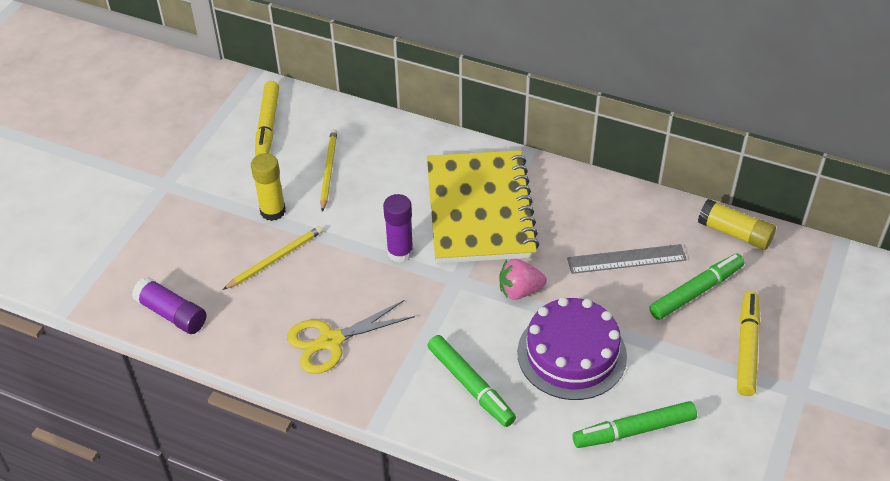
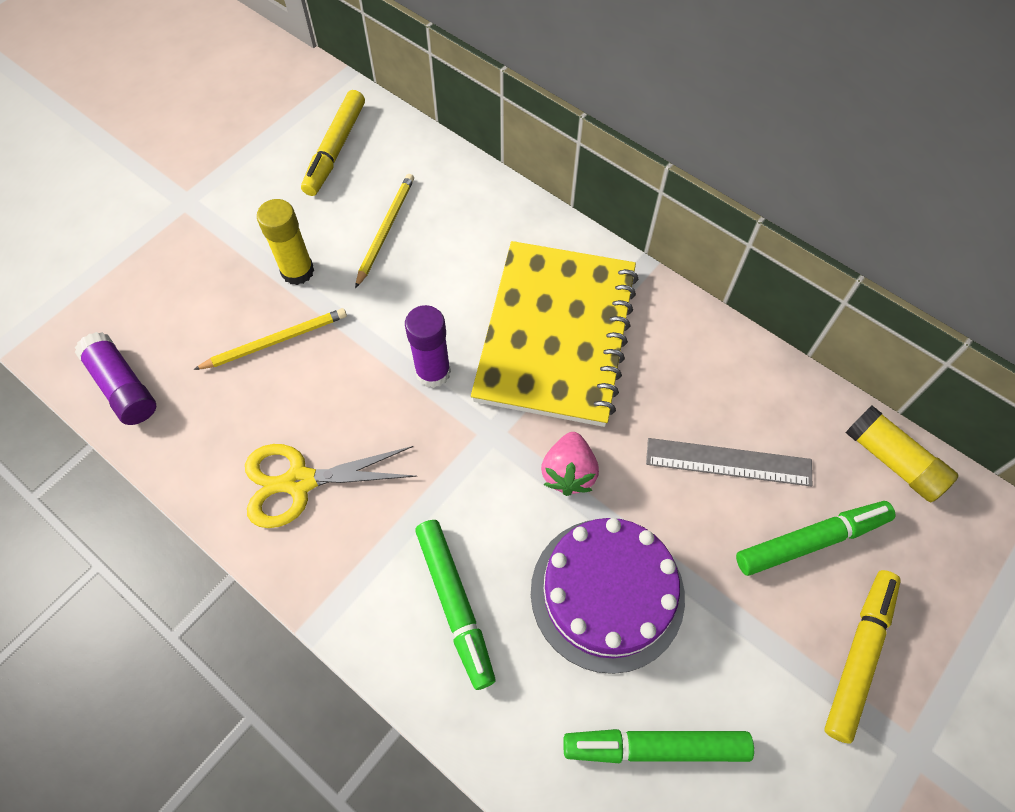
camera: 15 degrees right, 15 degrees up
(520, 291) = (568, 473): pink strawberry -> pink strawberry turned 90 degrees counterclockwise

